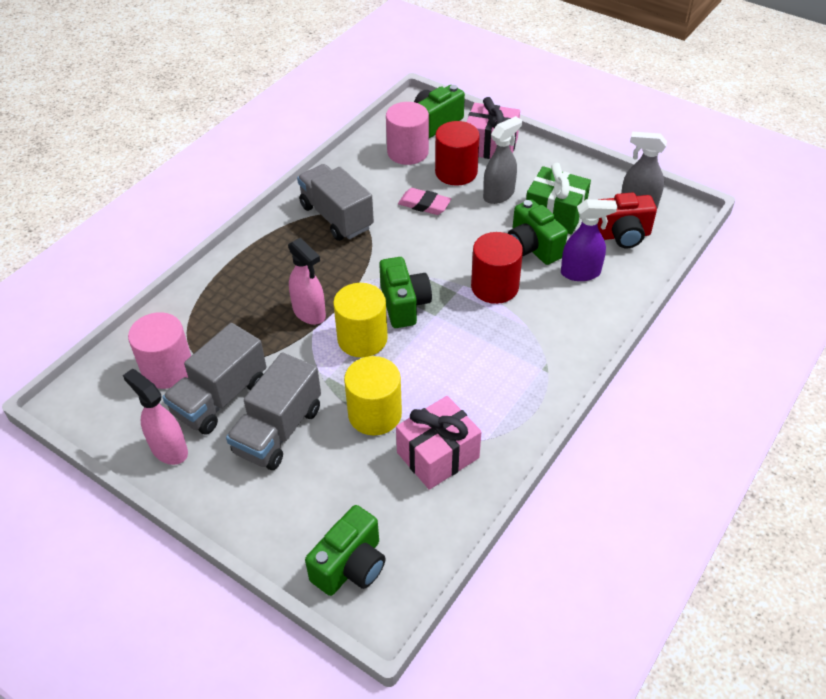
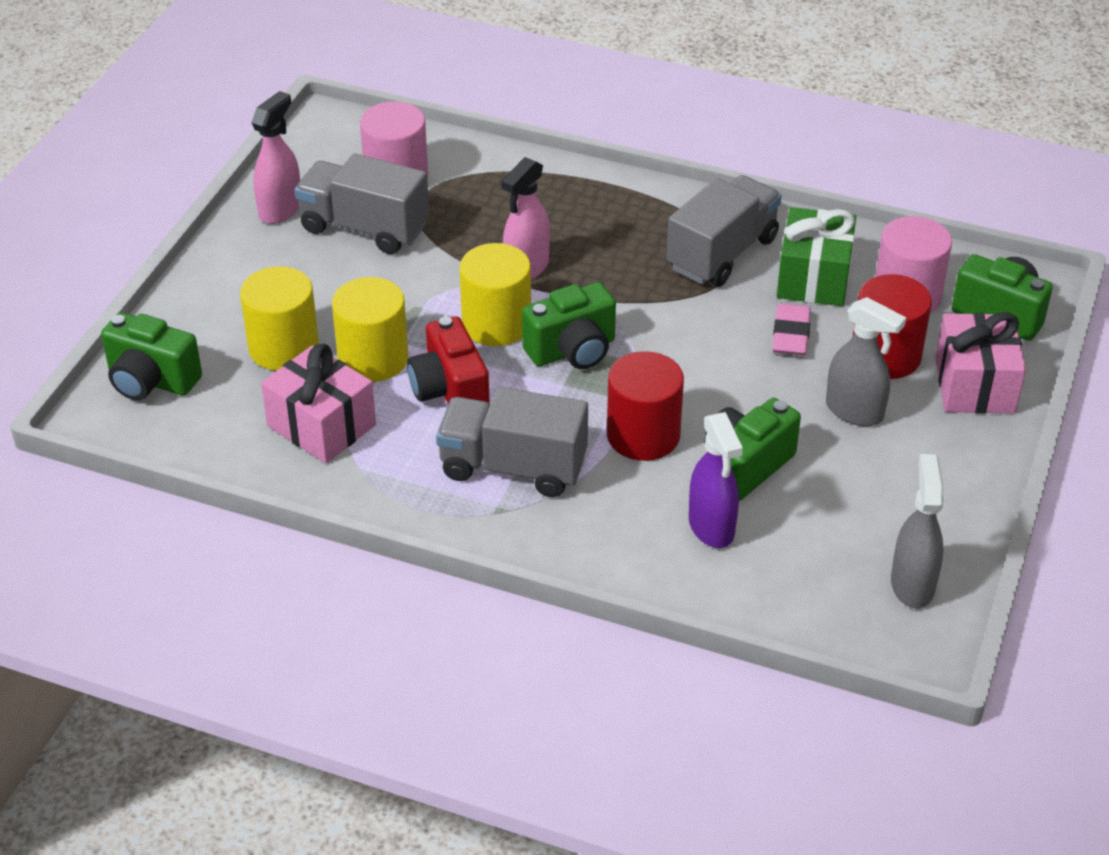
camera: 75 degrees right, 5 degrees down
(278, 430) = (327, 284): grey truck -> grey truck (513, 467)
(342, 468) = (283, 348): none -> yellow cylinder
(555, 214) = (838, 482): green gift -> green gift (814, 278)
(621, 235) = (822, 568): red camera -> red camera (450, 391)

